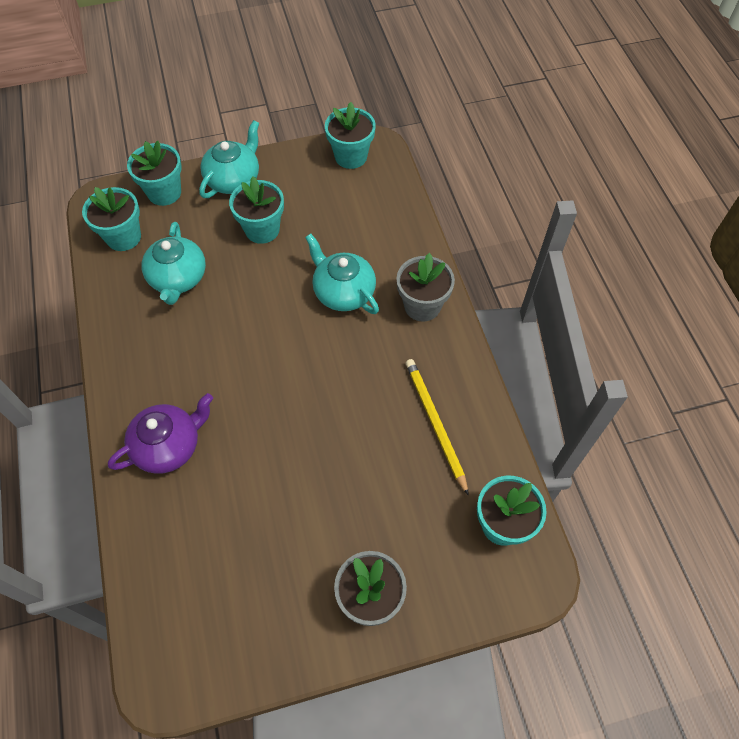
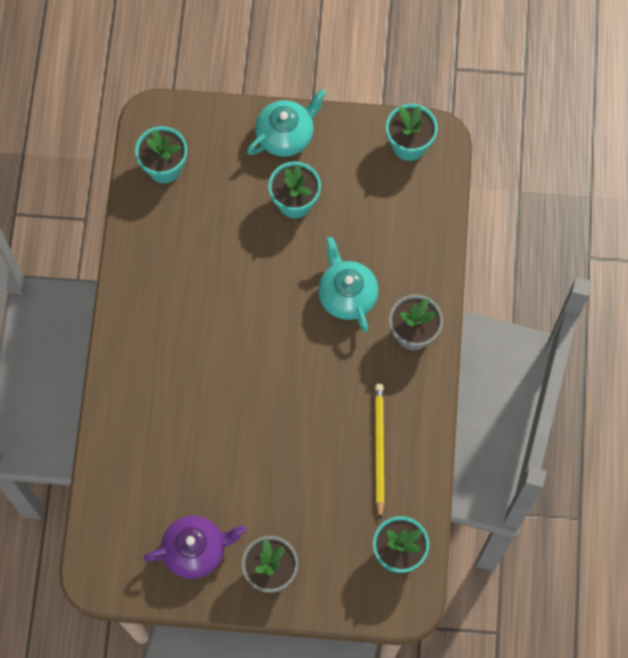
camera: 20 degrees right, 10 degrees up
(164, 192) = (215, 128): turquoise flower pot -> none
(169, 446) = (151, 390): purple teapot -> purple teapot (196, 550)
(178, 278) = (202, 230): turquoise teapot -> none

